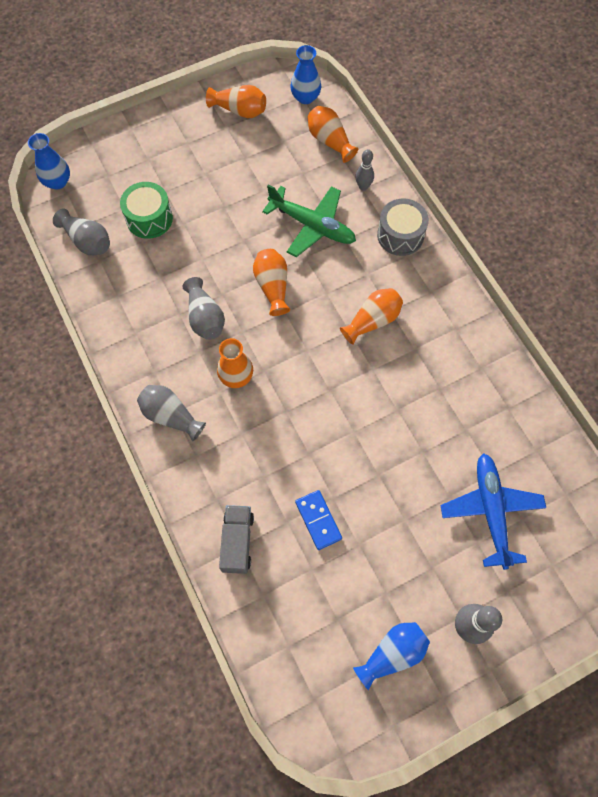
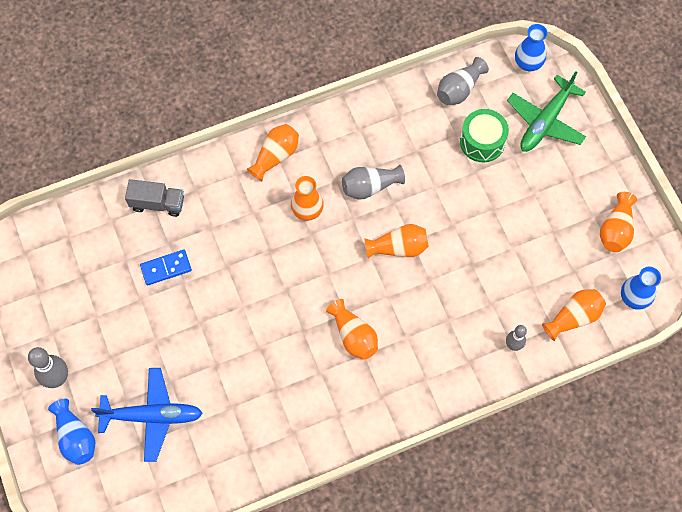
camera: 95 degrees right, 0 degrees up
(171, 416) = (275, 156): grey vase -> orange vase
(312, 225) = (467, 290): green plane -> green plane (545, 121)
(392, 653) = (47, 315): blue vase -> blue vase (76, 437)
(400, 235) = (450, 375): grey drum -> none

